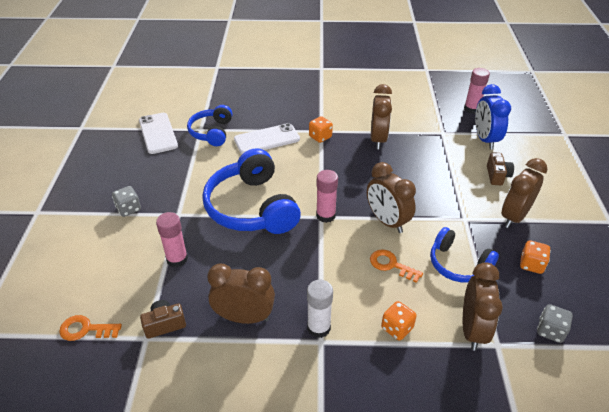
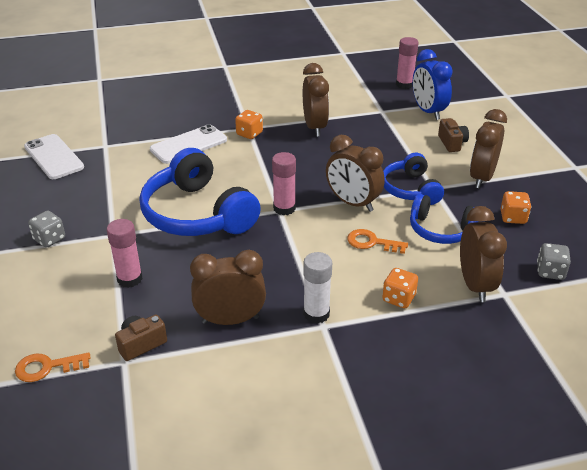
camera: 15 degrees left, 5 degrees down
(212, 132) = (120, 147): blue headphones -> blue headphones (410, 189)

